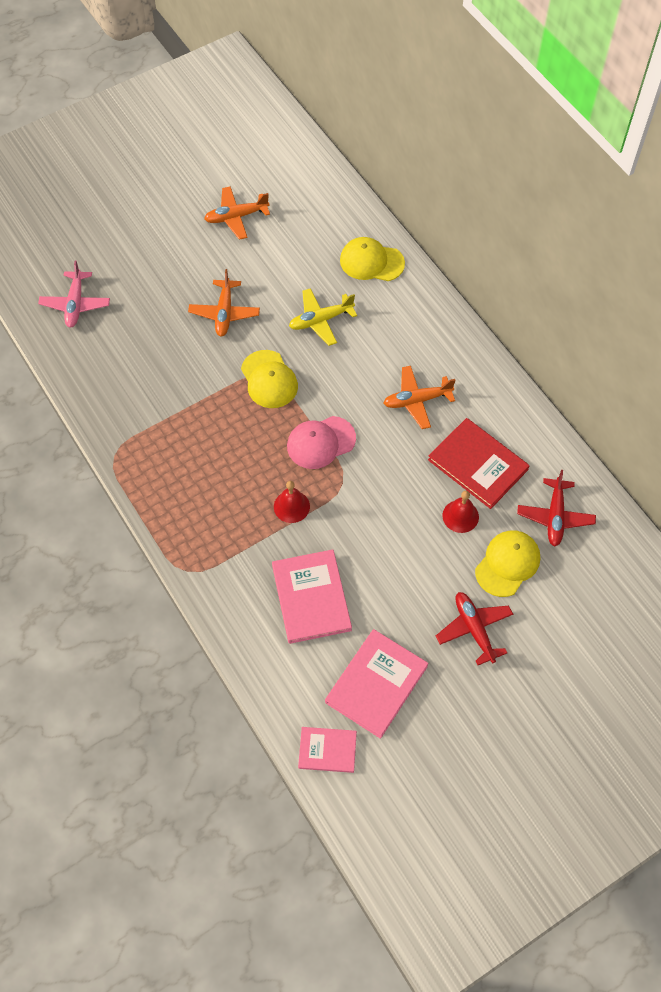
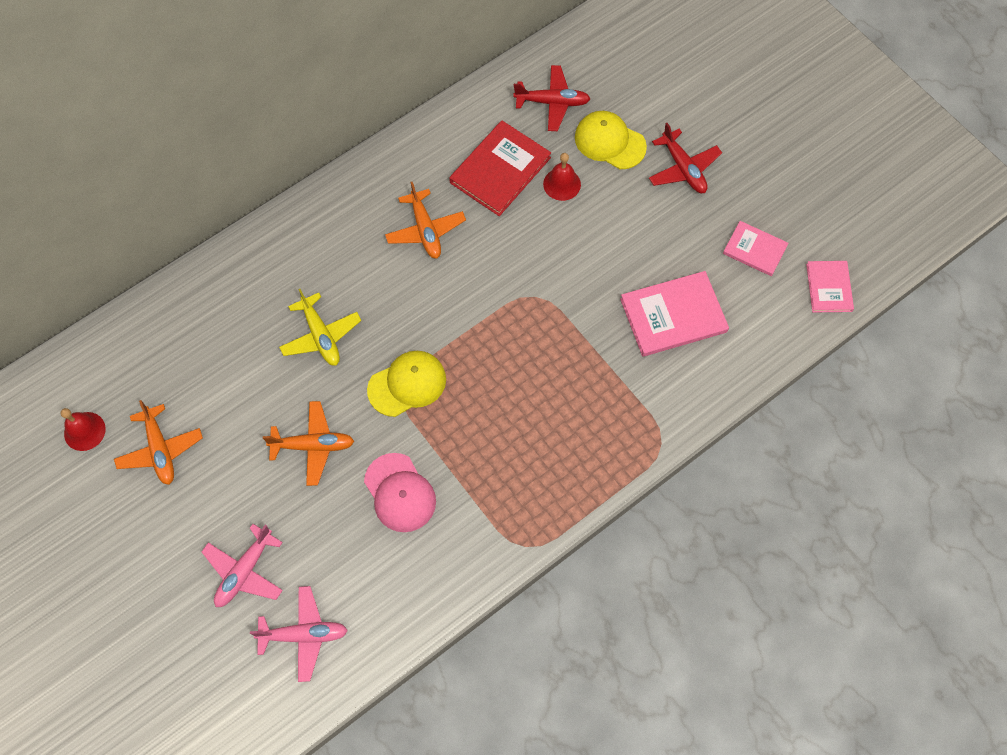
camera: 95 degrees left, 5 degrees up
(131, 268) = (245, 571): none -> pink plane
(291, 506) = (570, 344): red bell -> red bell (84, 431)
(321, 442) = (487, 322): pink cap -> pink cap (400, 493)
(371, 262) = (234, 287): yellow cap -> none
(376, 684) = (754, 250): pink book -> pink book, size x0.61
(474, 629) = (683, 168): red plane -> red plane turned 90 degrees counterclockwise

